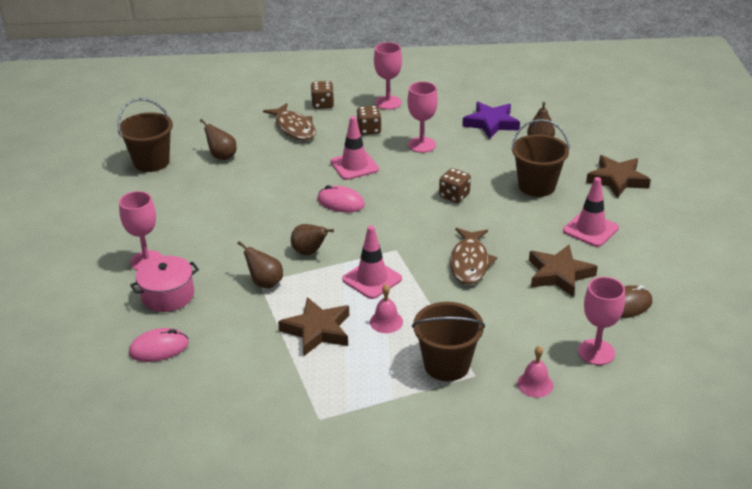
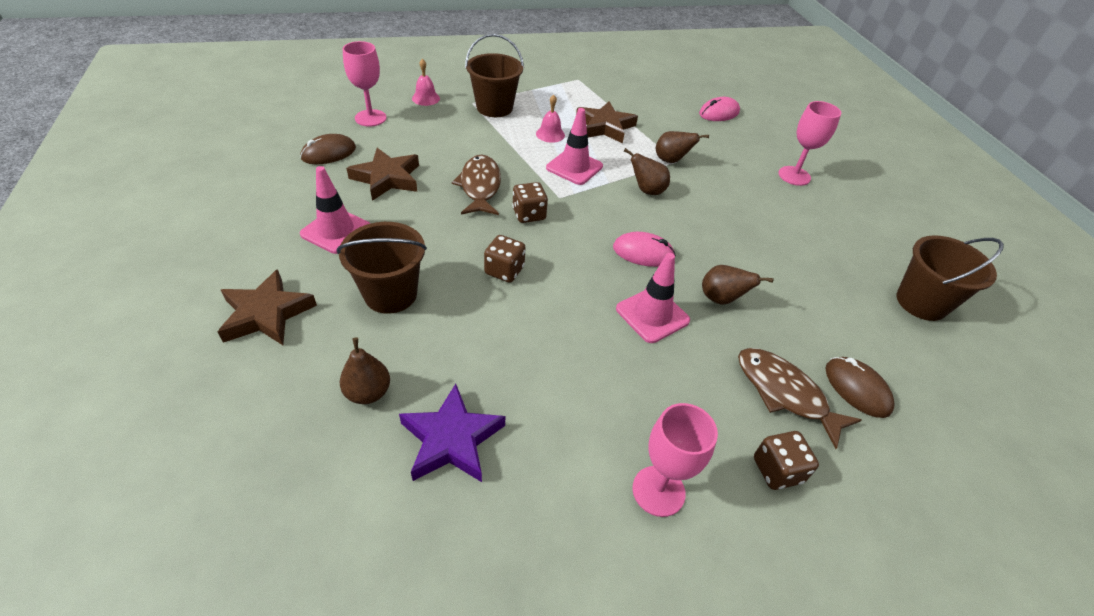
camera: 165 degrees right, 10 degrees up
(168, 295) = (747, 148): pink pot -> none
(222, 156) = (842, 320): brown pear -> brown pear (721, 299)
(248, 127) = (857, 388): none -> brown mouse
(369, 130) = (662, 399): brown dice -> brown dice (529, 214)
(421, 145) = (566, 368): pink goblet -> none

